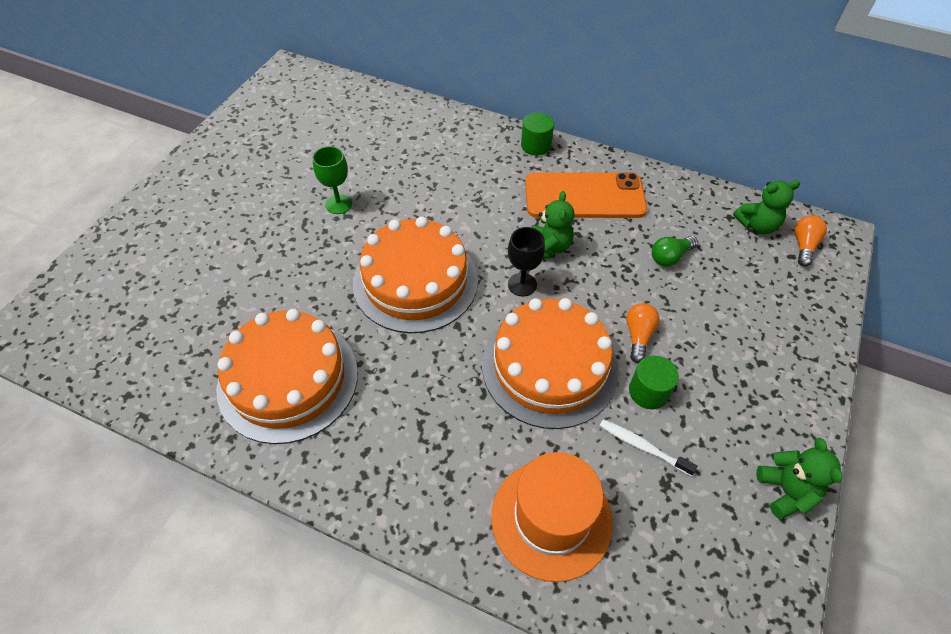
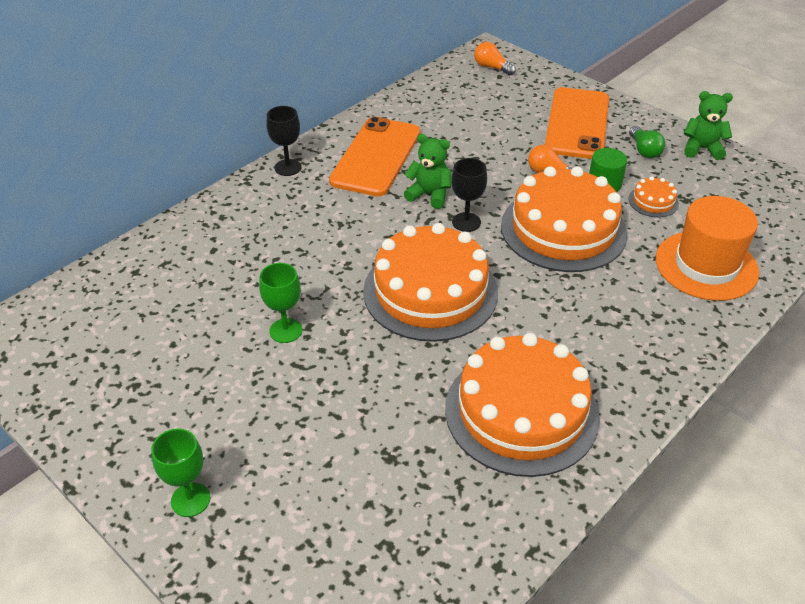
camera: 70 degrees left, 10 degrees down
(171, 206) = (190, 499): none -> green goblet
(535, 145) = (288, 167): green cylinder -> black goblet
(643, 447) = (653, 201): white toothbrush -> orange cake
(670, 257) = (473, 132): green light bulb -> green light bulb (644, 150)
(749, 346) = (577, 124): none -> orange phone
(757, 225) = (460, 80): green teddy bear -> none

